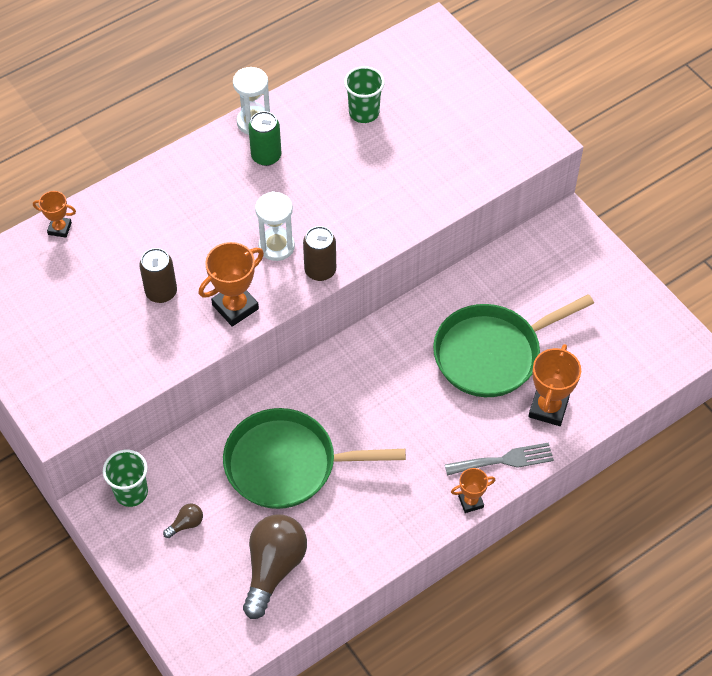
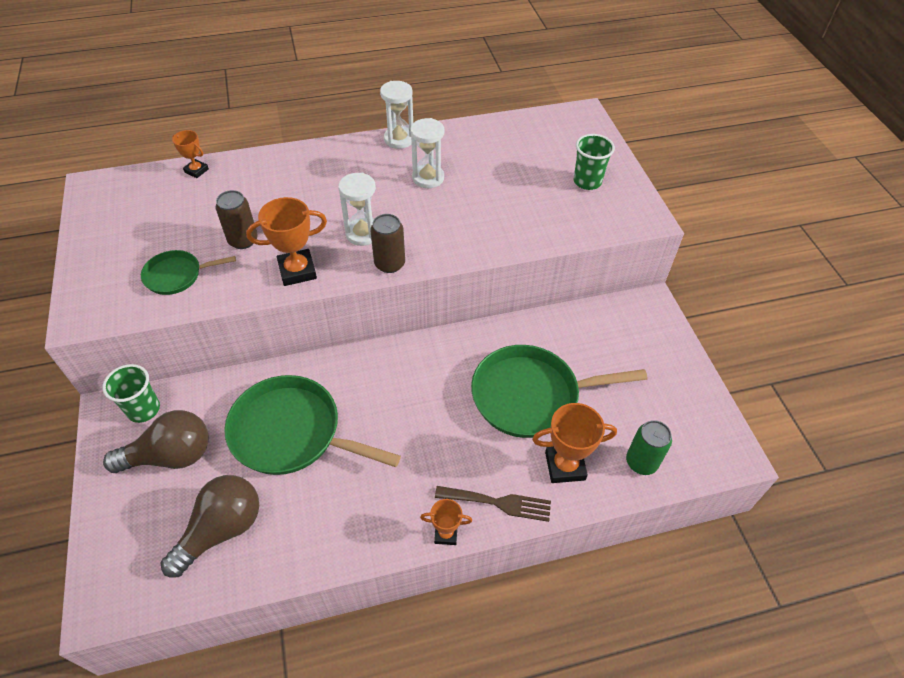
camera: 20 degrees right, 5 degrees down
(119, 350) = (176, 275): none -> green pan
(186, 524) = (170, 456): brown light bulb -> brown light bulb, size x2.32
(266, 156) = (394, 165): green can -> green can (641, 462)
(308, 161) = (428, 178): none -> white hourglass
(364, 112) = (494, 156): green cup -> green cup (587, 182)
(504, 460) = (498, 503): grey fork -> brown fork
(548, 408) = (565, 466): orange trophy -> orange trophy turned 45 degrees clockwise

